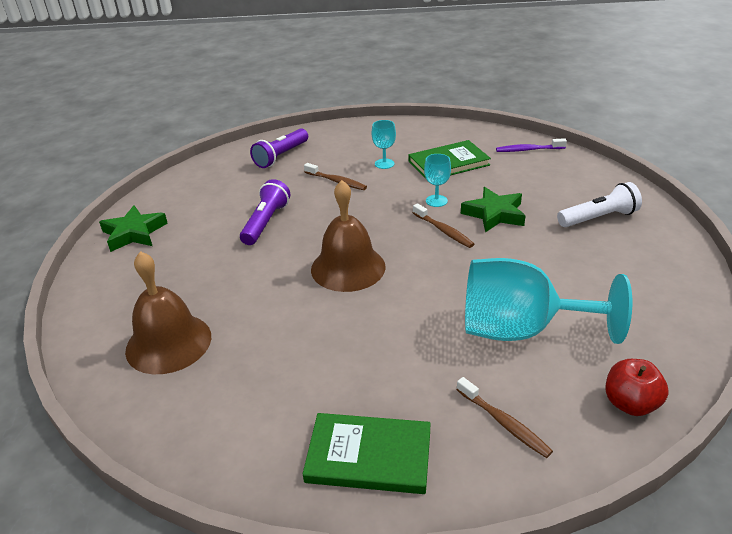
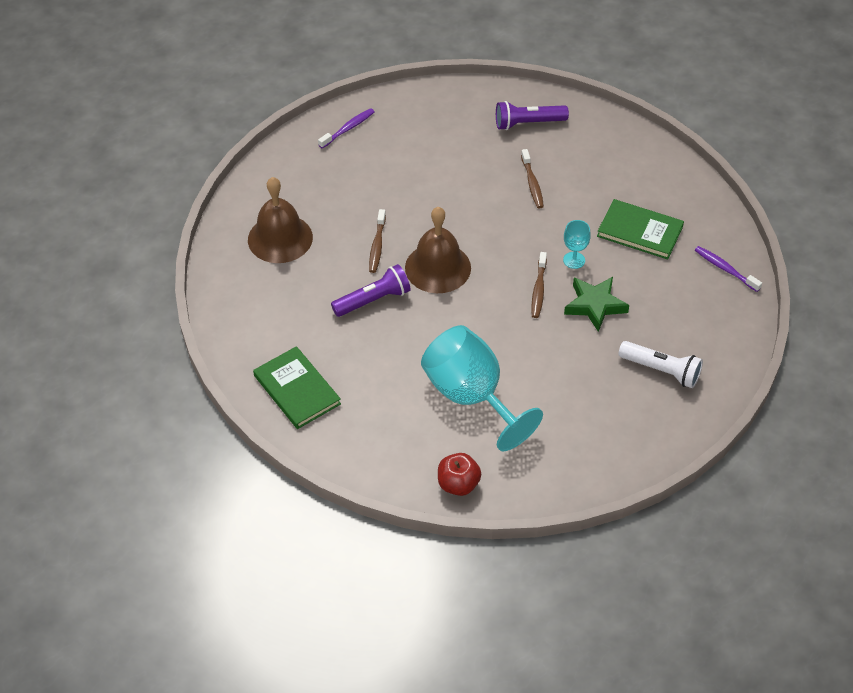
camera: 45 degrees right, 15 degrees up
(134, 233) = (348, 128): green star -> purple toothbrush
(266, 222) = (436, 186): purple flashlight -> purple flashlight (373, 300)
(384, 164) = (591, 193): turquoise goblet -> none
(504, 423) = (380, 434): brown toothbrush -> brown toothbrush (377, 246)

